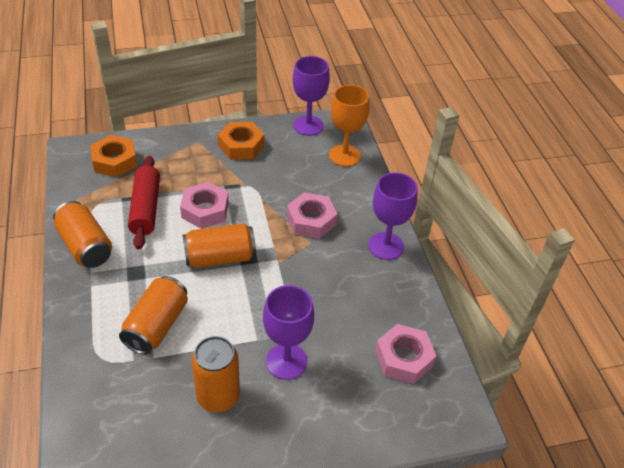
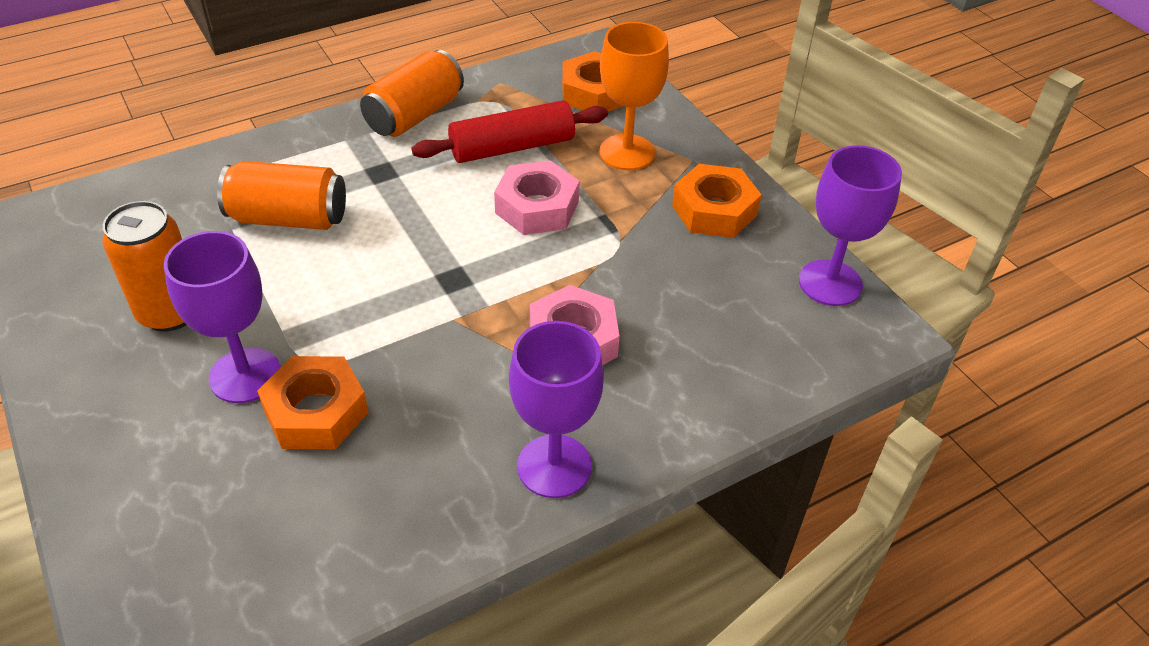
camera: 75 degrees right, 0 degrees up
(220, 257) = (441, 248): orange can -> none
(324, 332) = (316, 412): none -> orange nut
(344, 155) = (779, 353): orange goblet -> orange goblet (627, 152)
(404, 358) = (277, 543): pink nut -> none

